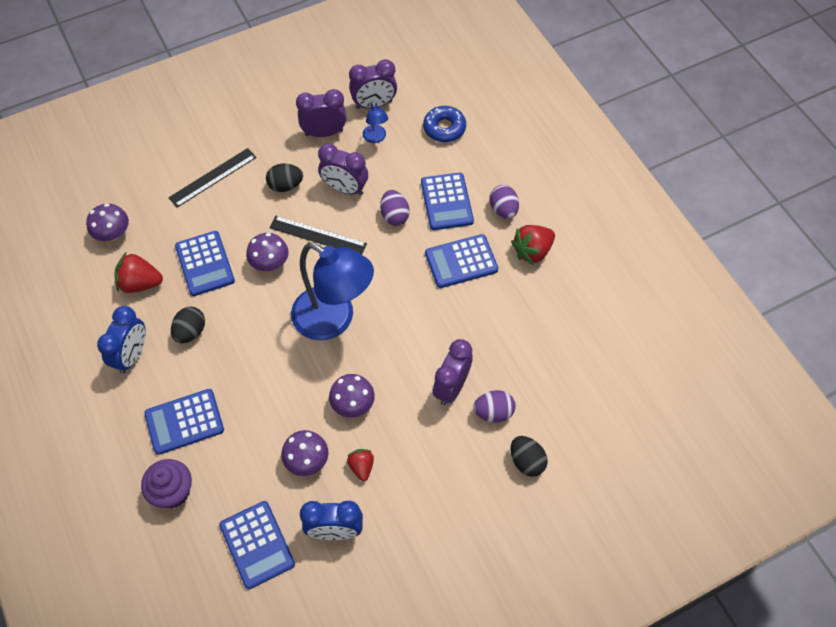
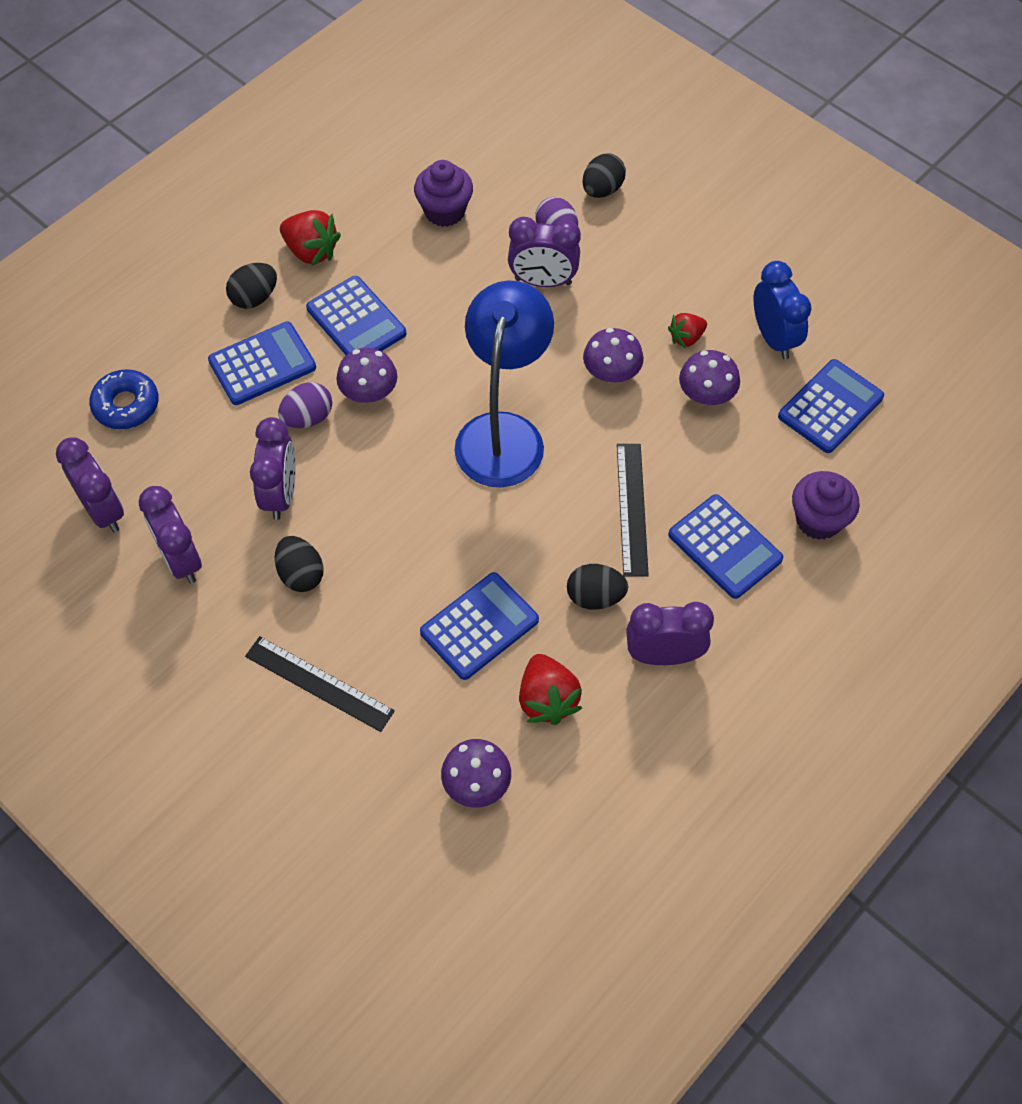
camera: 110 degrees left, 0 degrees up
(132, 355) = (663, 655): blue clock -> purple clock
(269, 262) = (444, 543): purple mushroom -> purple mushroom (369, 392)
(317, 236) = (376, 499): black ruler -> black ruler (632, 509)
(376, 138) = (171, 486): blue lamp -> none
(503, 210) = (254, 298): purple egg -> black egg
(541, 344) = (444, 211): none -> purple cupcake

